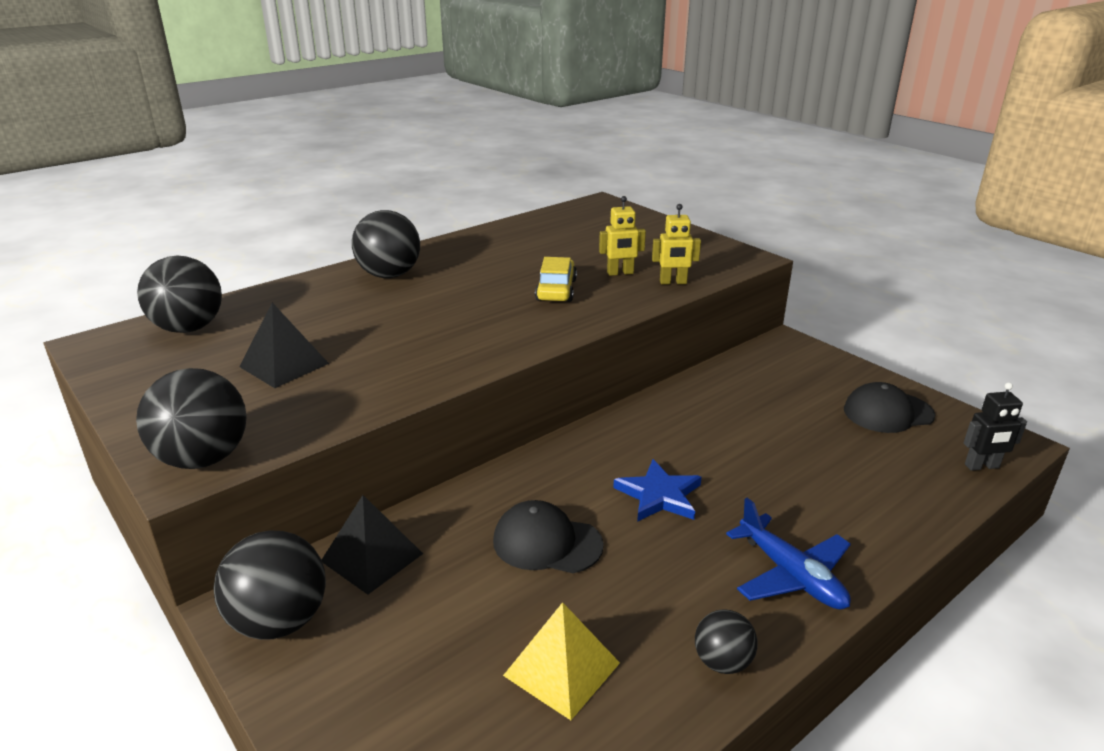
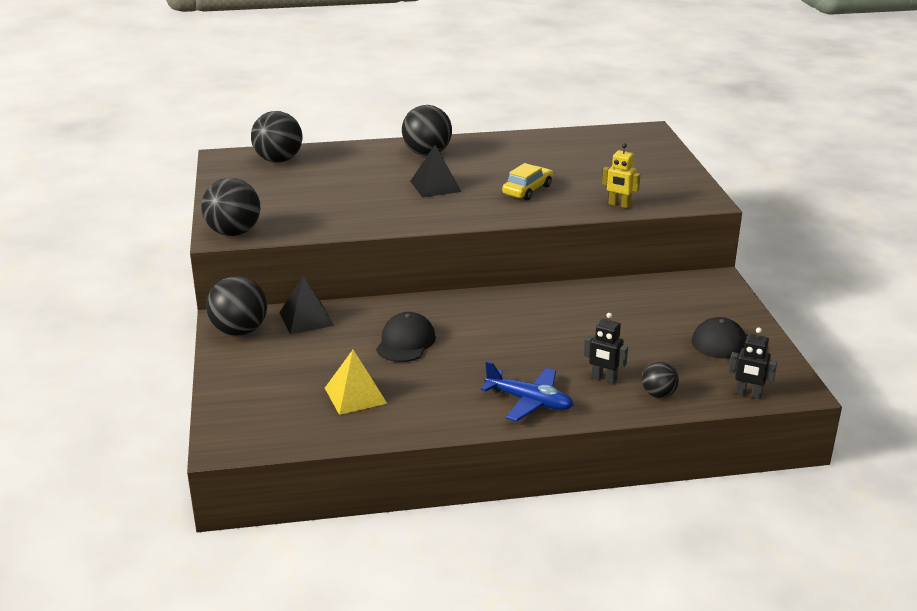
camera: 30 degrees right, 0 degrees up
(284, 365) = (312, 195): black pyramid -> black pyramid (435, 186)
(547, 543) = (405, 342): black cap -> black cap turned 60 degrees clockwise
(620, 273) = (589, 189): yellow robot -> none
(659, 495) = (499, 340): blue star -> none
(722, 662) = (441, 421): black ball -> black ball (658, 394)
(790, 575) = (529, 402): blue plane -> blue plane turned 60 degrees counterclockwise
(829, 504) = (604, 378): none -> black robot

